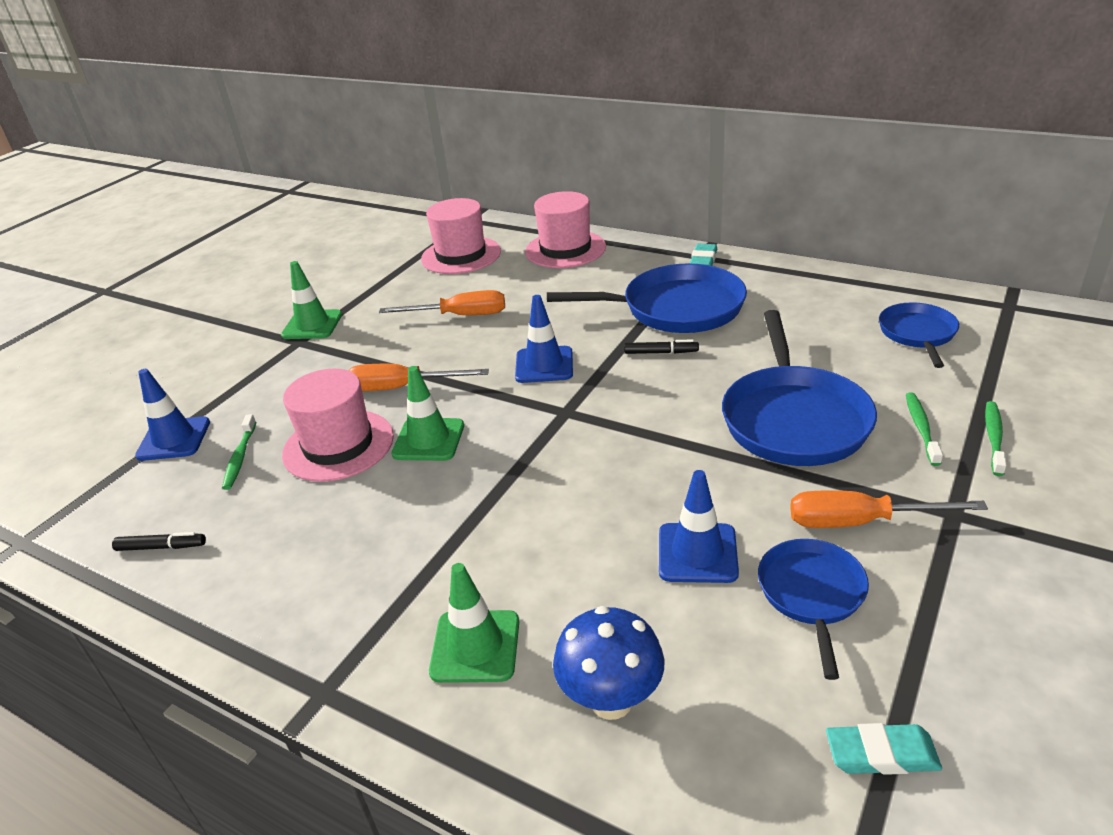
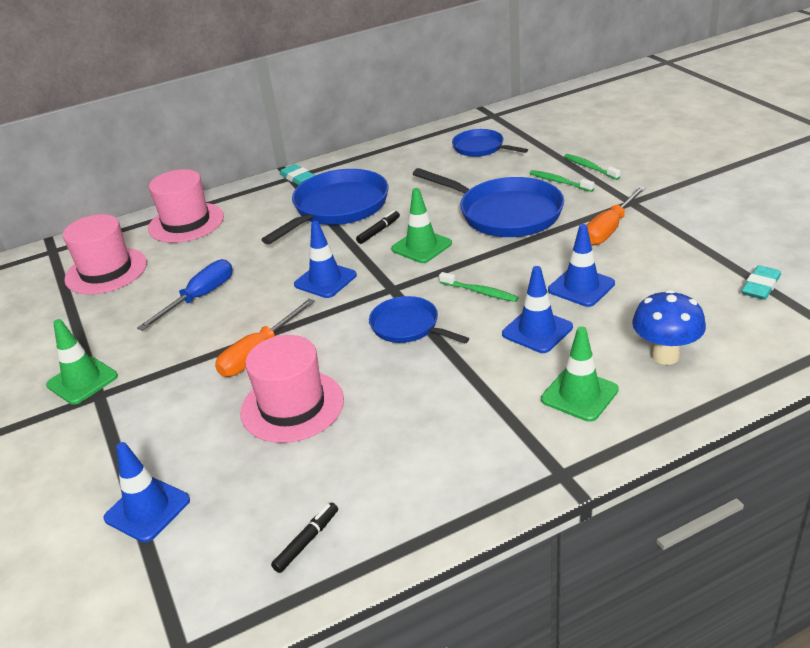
camera: 55 degrees left, 0 degrees up
(240, 457) = (235, 468): green toothbrush -> green toothbrush (480, 292)
(428, 440) = (345, 358): green traffic cone -> green traffic cone (421, 246)
(460, 316) = (200, 298): orange screwdriver -> blue screwdriver
(574, 554) = (537, 331): none -> blue traffic cone
(812, 594) = (647, 264): blue pan -> blue pan (408, 326)

